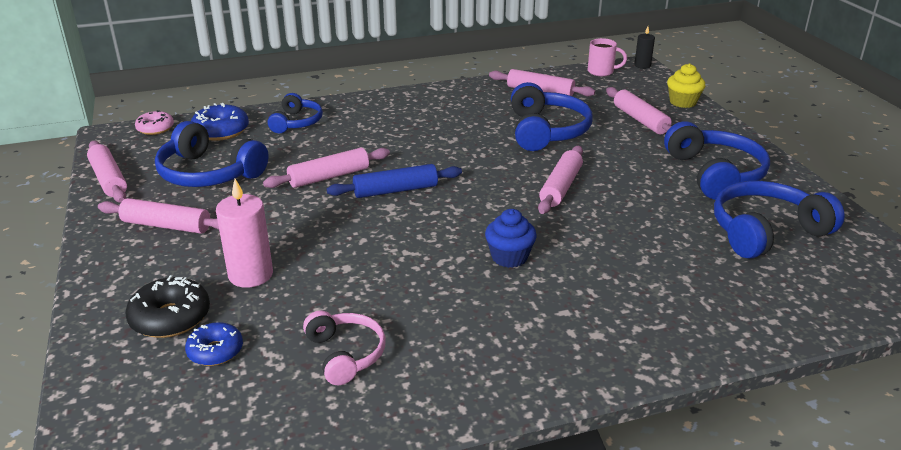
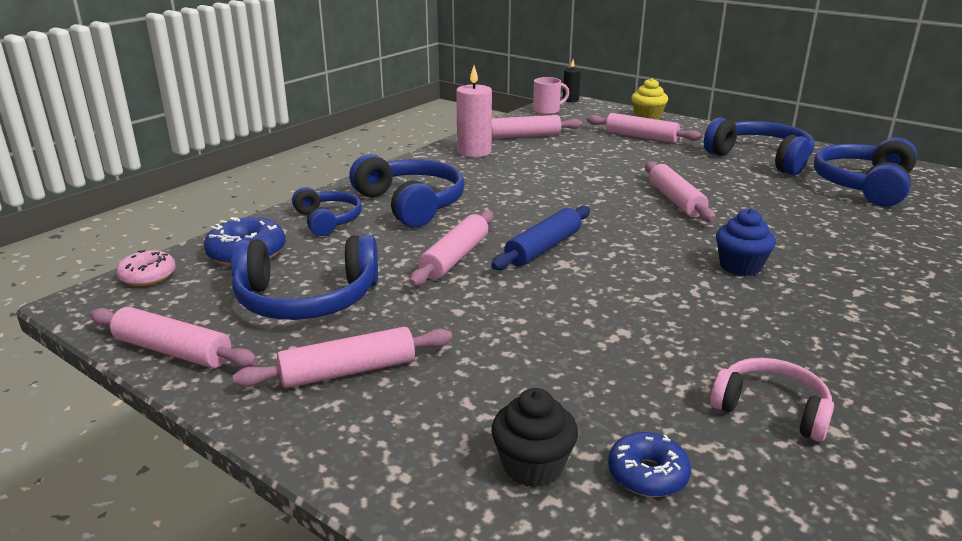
camera: 35 degrees left, 5 degrees down
(170, 318) = (533, 466): black donut -> black cupcake
(250, 275) = (541, 379): pink candle -> pink candle (474, 152)
(546, 131) = (585, 163): blue headphones -> blue headphones (411, 204)

